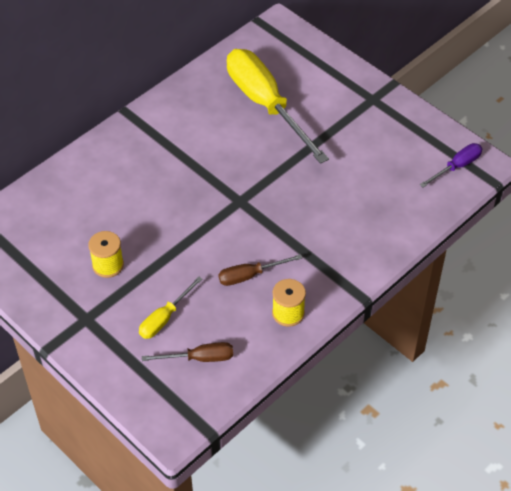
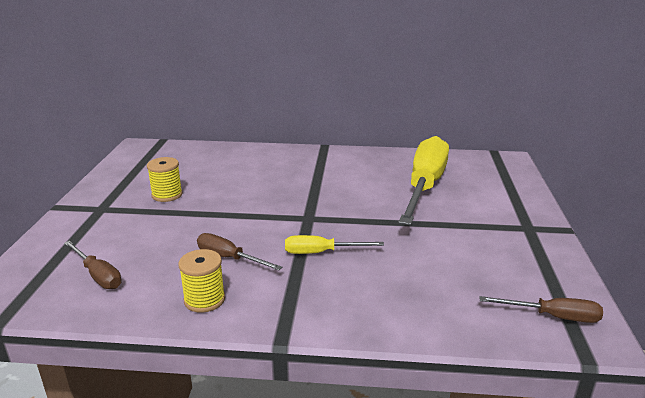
camera: 50 degrees right, 25 degrees down
(164, 318) = (132, 239): yellow screwdriver -> yellow screwdriver (321, 252)
(457, 167) = (553, 316): purple screwdriver -> brown screwdriver

